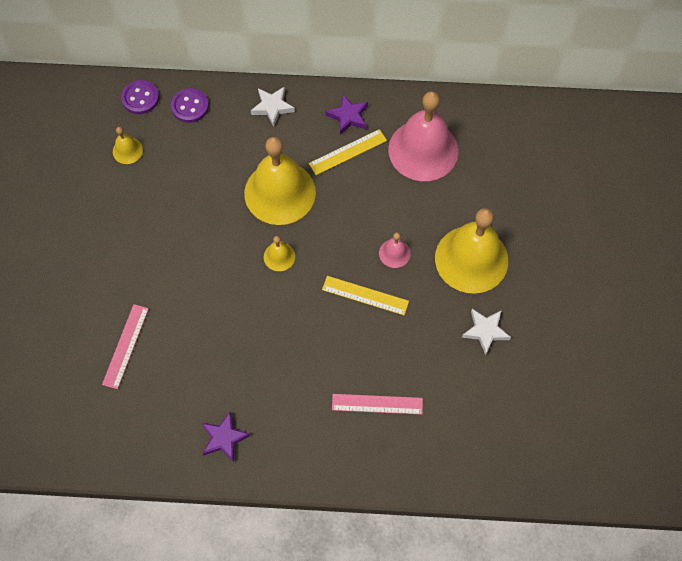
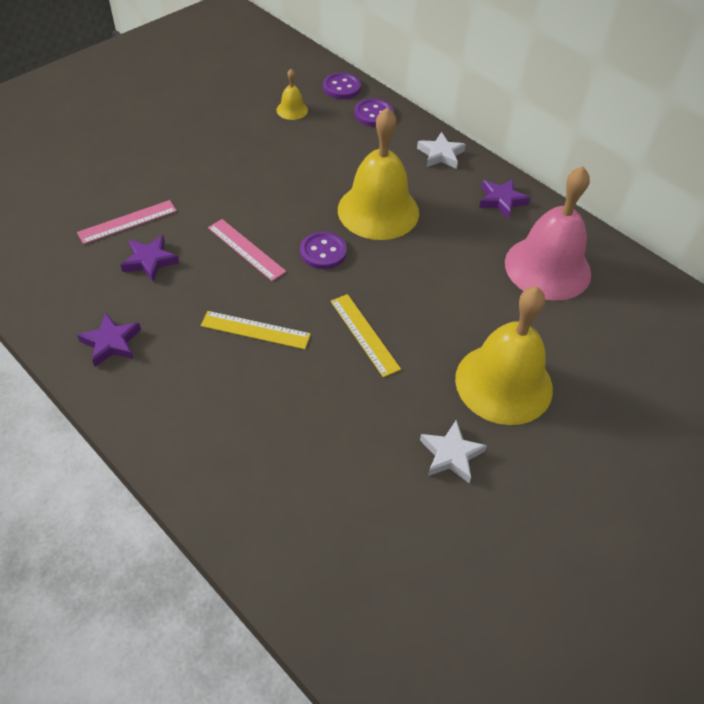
camera: 40 degrees right, 15 degrees down
(177, 361) = (150, 261): none -> purple star
(279, 256) = (323, 252): yellow bell -> purple button
(348, 152) = (472, 223): yellow ruler -> yellow ruler (255, 330)
(377, 404) = (271, 428): pink ruler -> pink ruler (246, 249)
(394, 253) = (430, 323): pink bell -> none

